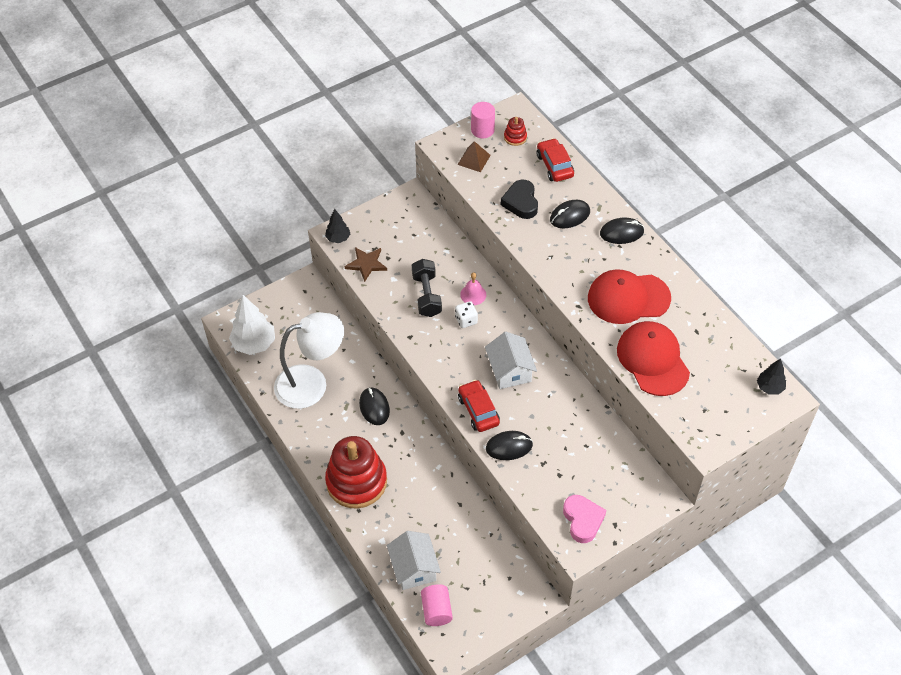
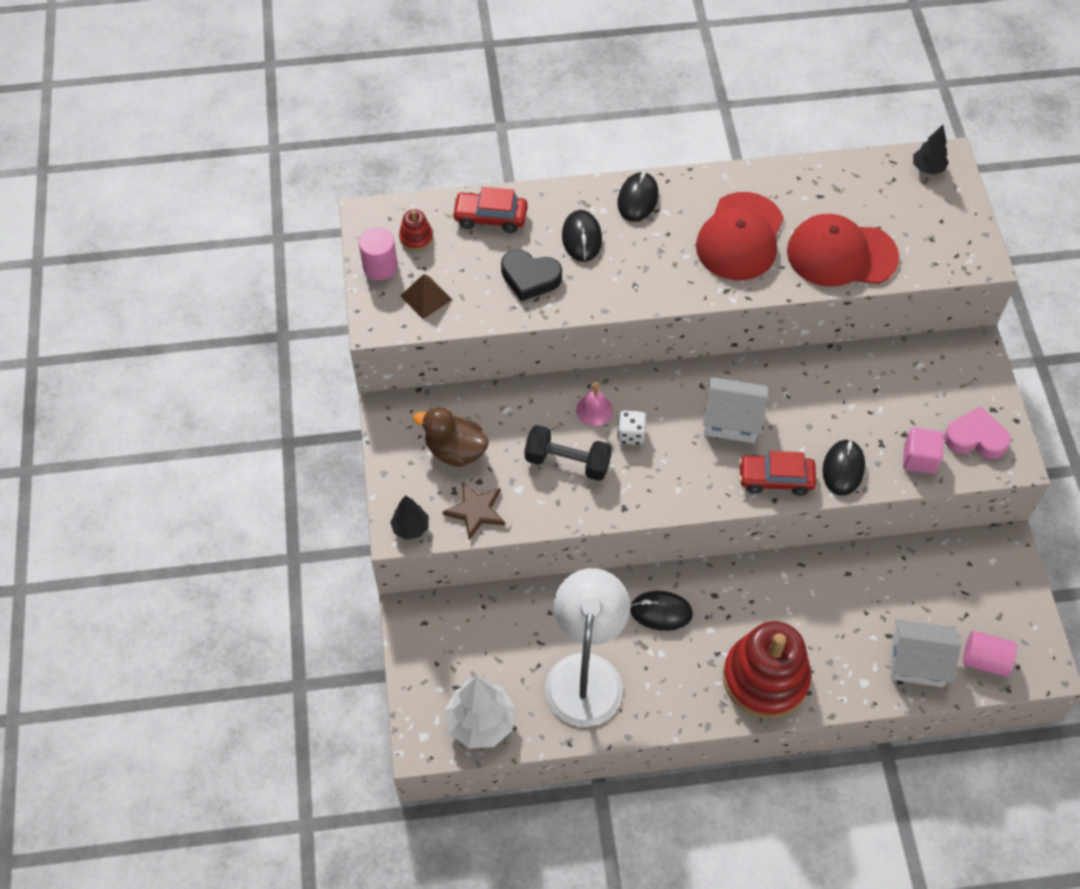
camera: 65 degrees left, 5 degrees up
(402, 238) = (455, 450): none -> brown duck
(544, 490) = (919, 459): none -> pink cube

